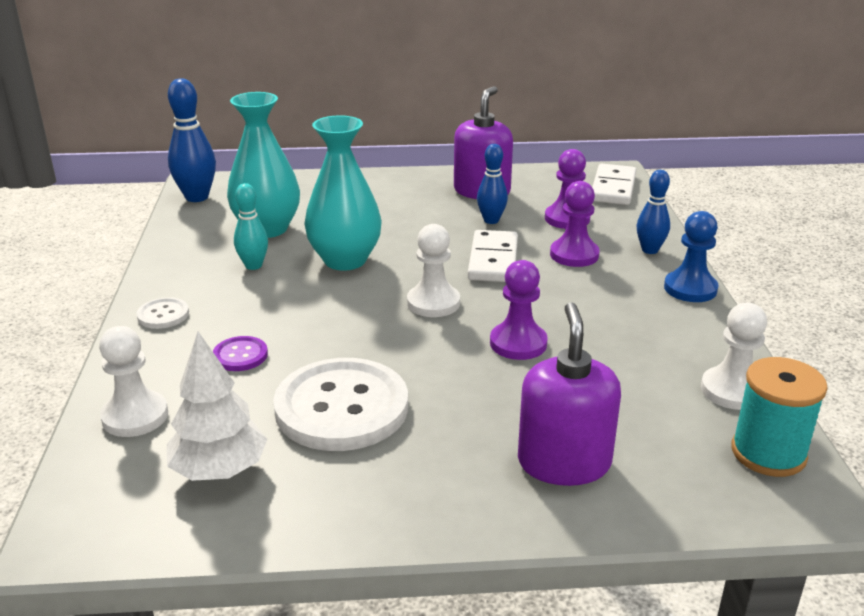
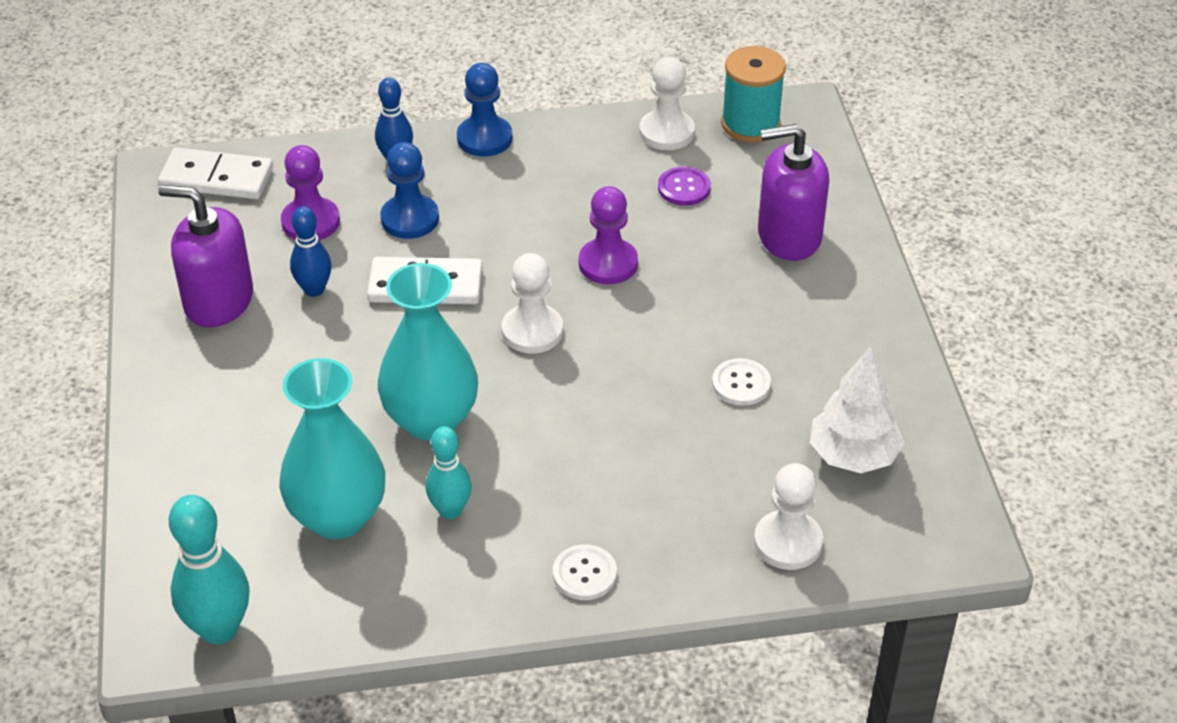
camera: 95 degrees left, 15 degrees up
(197, 197) = (219, 629): blue bowling pin -> turquoise bowling pin
(240, 355) = (663, 480): purple button -> purple button (684, 188)
(341, 407) = (741, 384): white button -> white button, size x0.44
(574, 255) = (410, 219): purple pawn -> blue pawn

